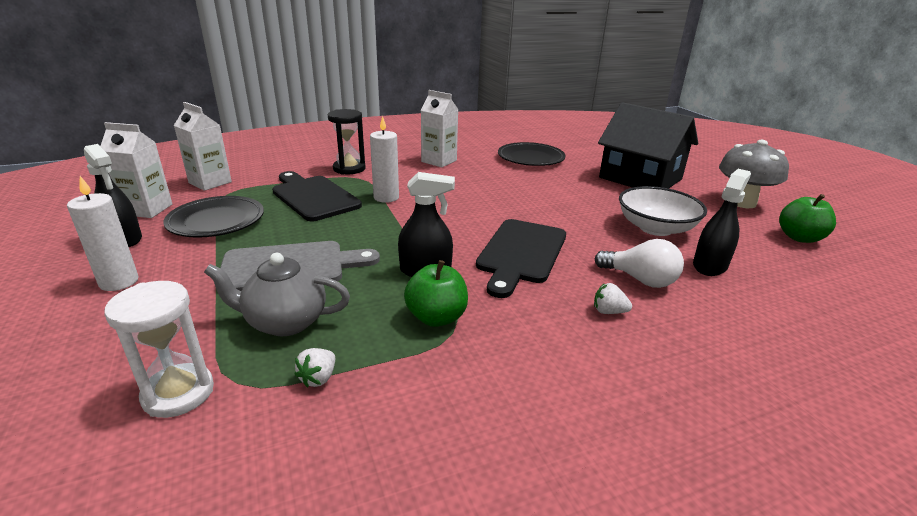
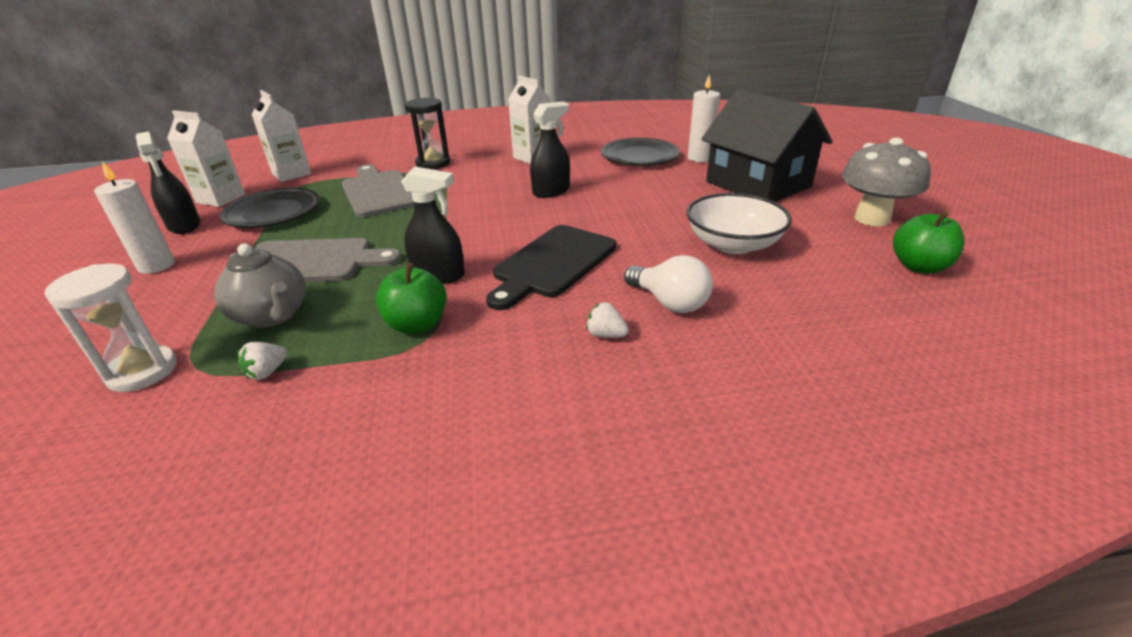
camera: 15 degrees right, 5 degrees up
(285, 322) = (272, 315): grey teapot -> grey teapot turned 150 degrees counterclockwise
(313, 197) = (378, 192): black cutting board -> grey cutting board
(386, 197) = (450, 195): white candle -> white candle (699, 158)
(710, 265) = (769, 293): black spray bottle -> black spray bottle (551, 191)

